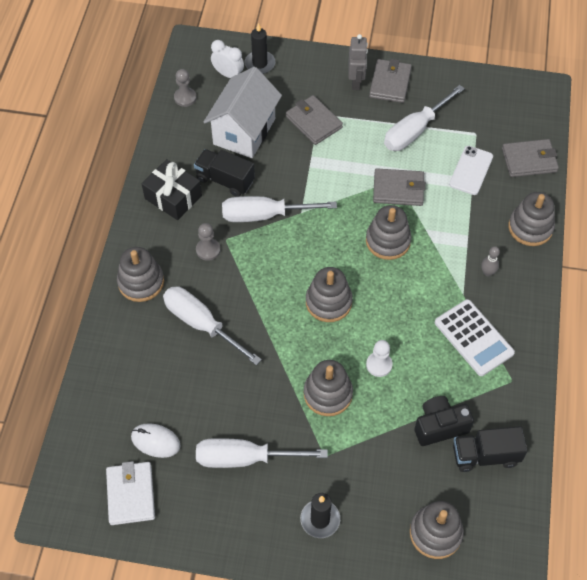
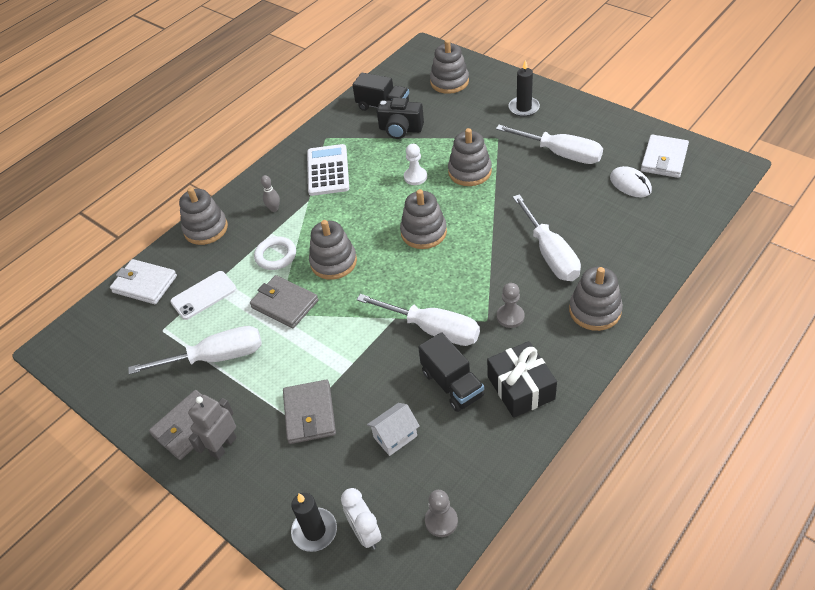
camera: 145 degrees left, 10 degrees down
(244, 131) = (395, 436): white house -> white house, size x0.47
(443, 227) = (276, 256): none -> white ring
(529, 160) = (145, 284): grey wallet -> white wallet

